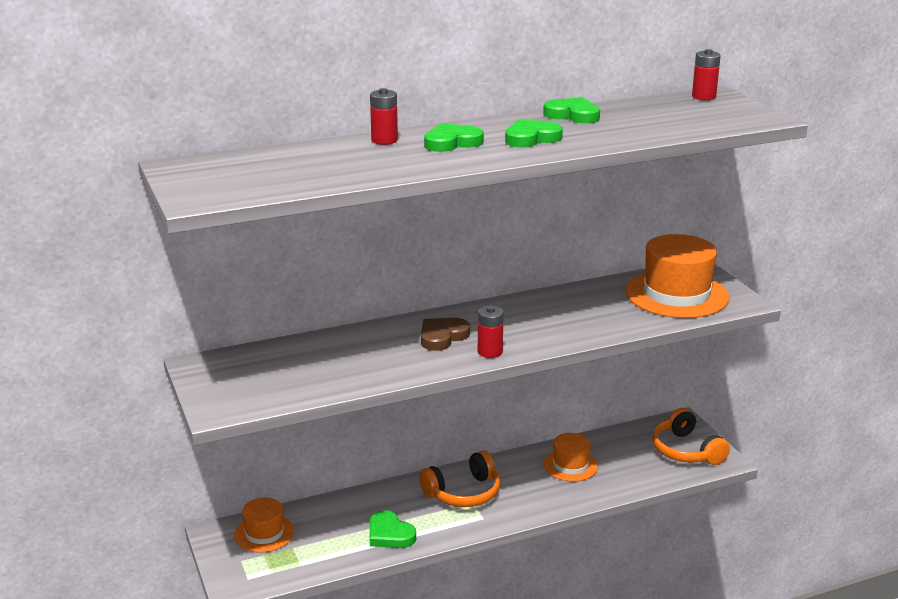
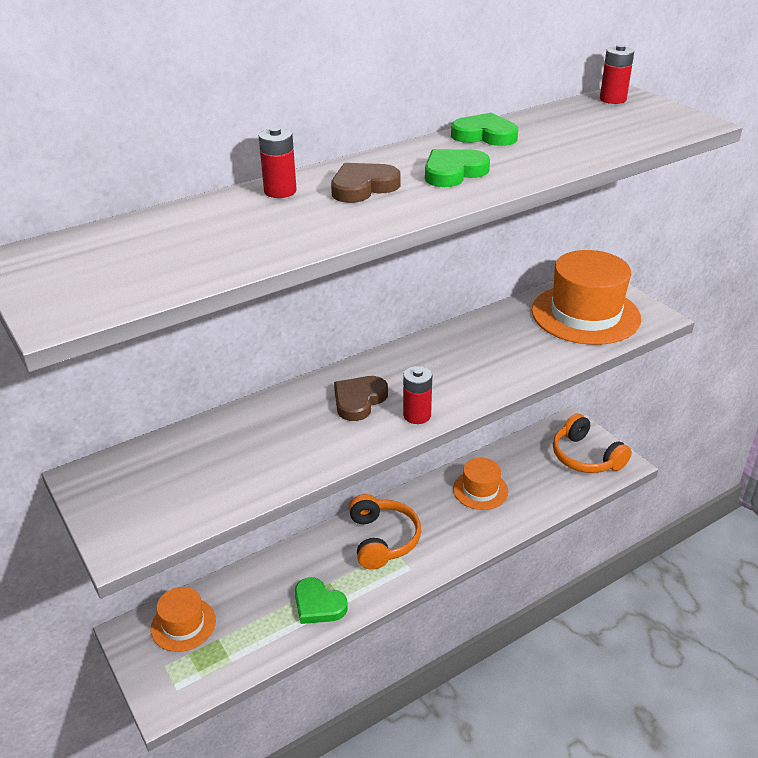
camera: 10 degrees left, 10 degrees up
(452, 142) = (363, 187): green heart -> brown heart
(463, 493) = (382, 539): orange headphones -> orange headphones turned 60 degrees counterclockwise

